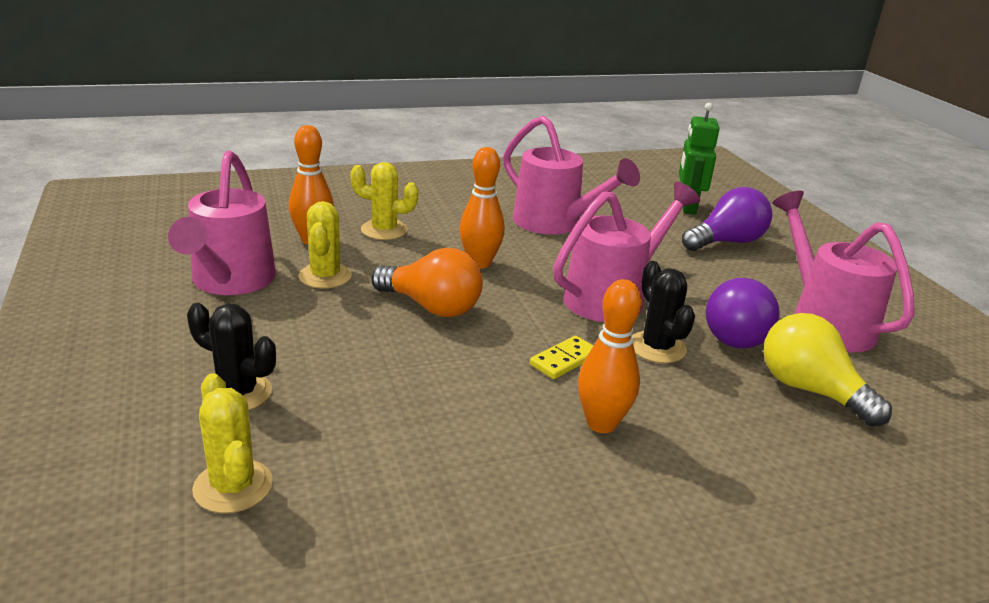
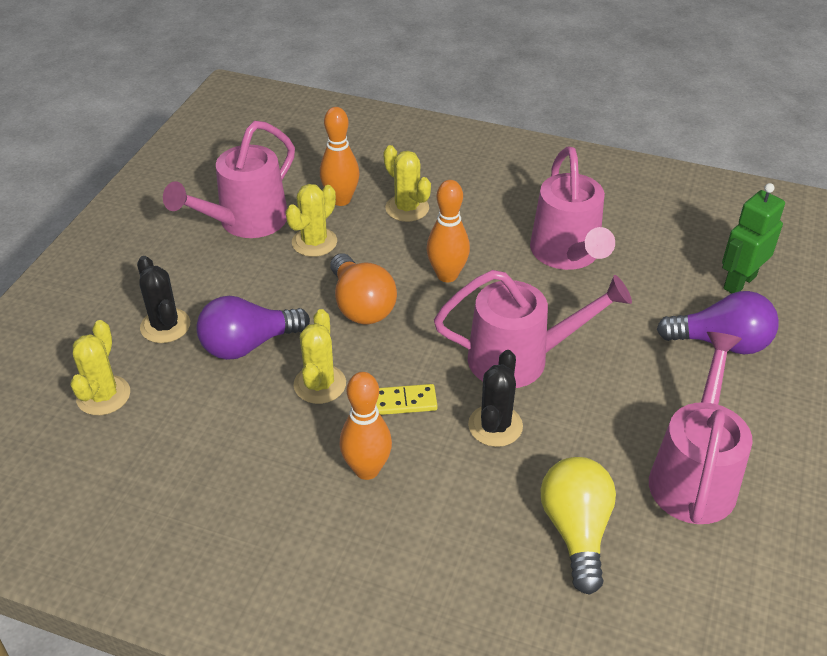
camera: 40 degrees right, 15 degrees up
(471, 378) = (320, 384): none -> yellow cactus
(738, 334) = (587, 448): purple light bulb -> purple light bulb (248, 345)

